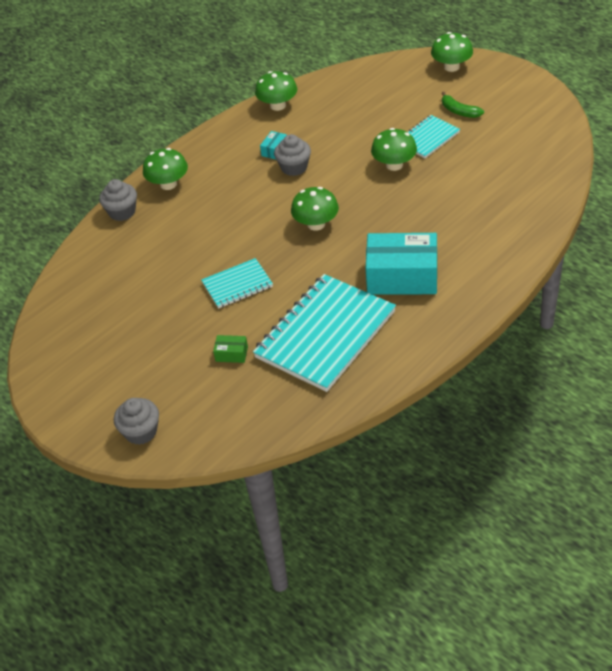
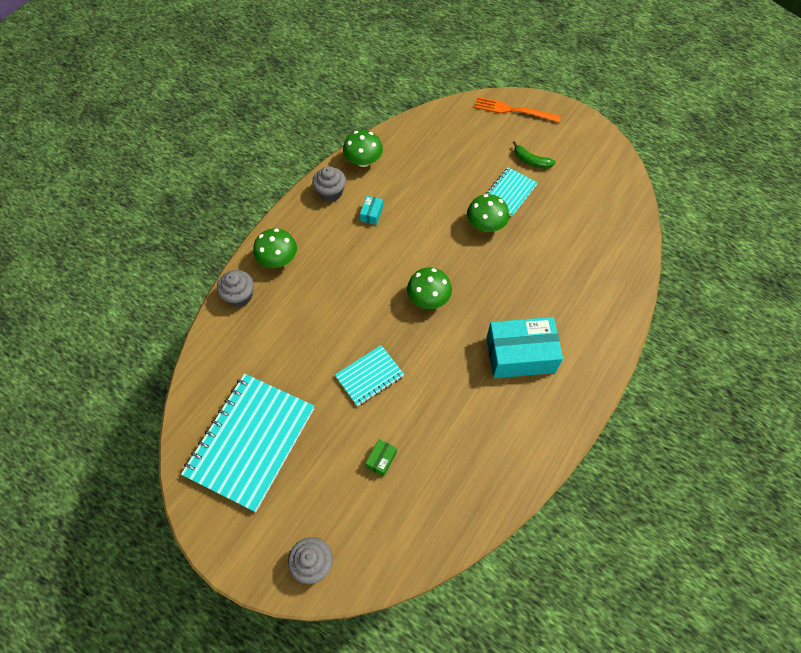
camera: 15 degrees left, 15 degrees up
(231, 354) = (381, 460): green box -> green box turned 60 degrees counterclockwise
(294, 167) = (394, 233): grey cupcake -> grey cupcake (330, 192)
(325, 334) = (464, 428): turquoise notebook -> turquoise notebook (251, 442)
(451, 67) = (513, 110): green mushroom -> orange fork

